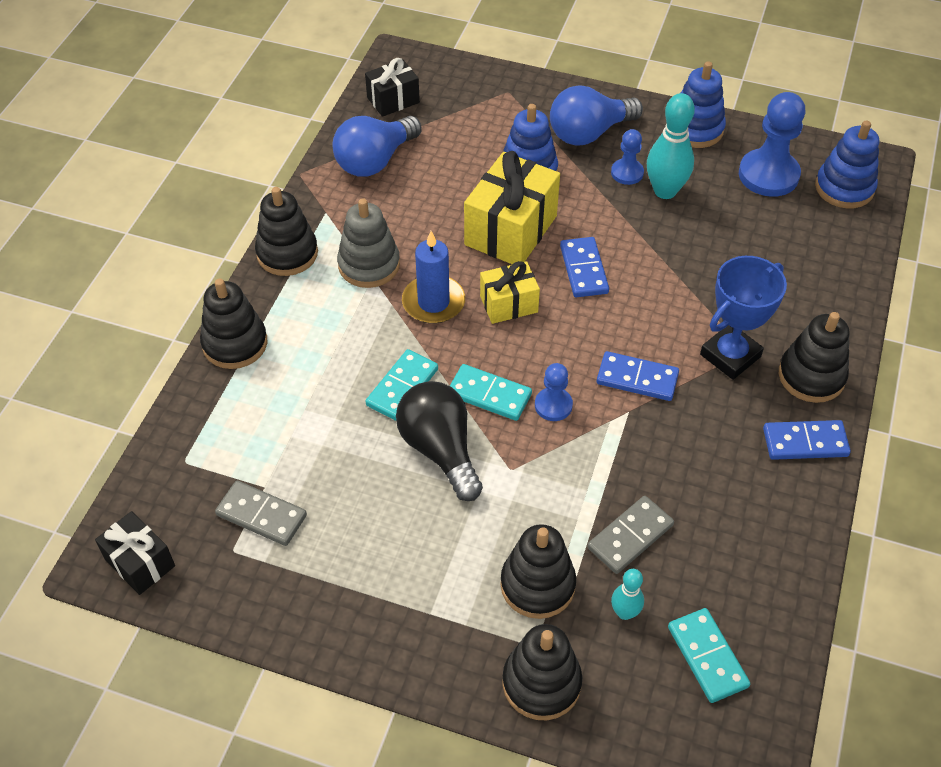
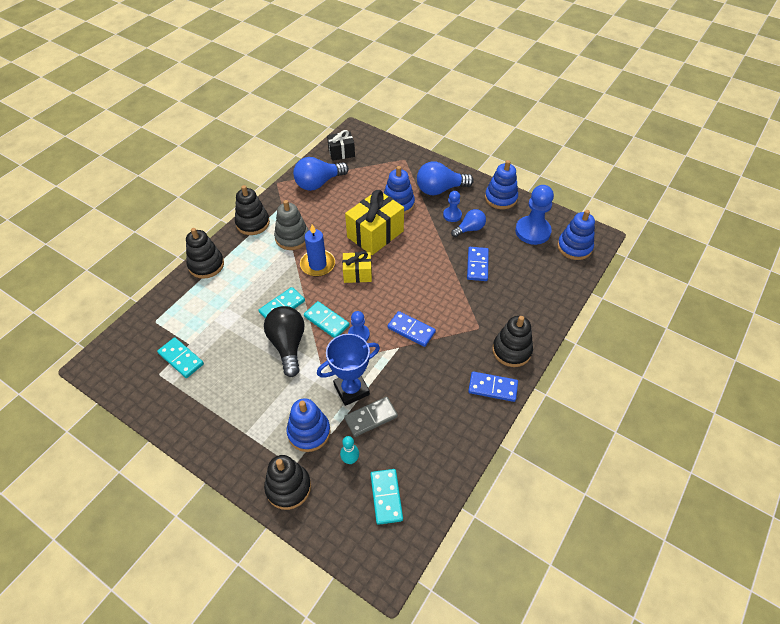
camera: 15 degrees right, 0 degrees up
(140, 563) = (110, 369): black gift -> none
(261, 515) = (181, 358): grey domino -> turquoise domino
(537, 585) = (309, 432): black stacking toy -> blue stacking toy
(584, 269) = (406, 263): blue domino -> blue domino (477, 265)
(665, 191) = (469, 229): turquoise bowling pin -> blue light bulb
(730, 355) = (469, 328): blue trophy -> blue trophy (351, 389)

